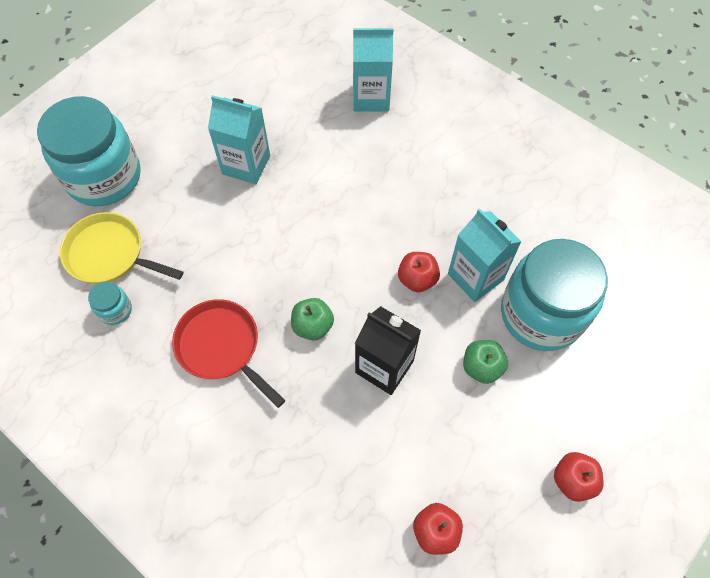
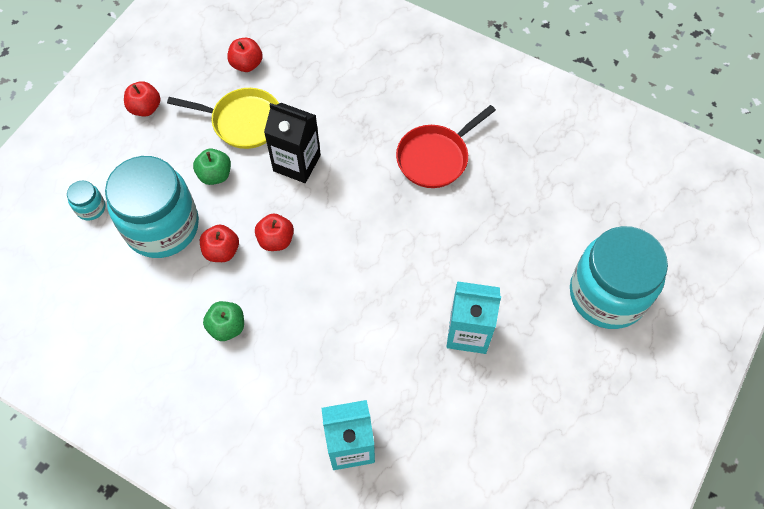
camera: 170 degrees right, 0 degrees up
(110, 254) = (564, 218): yellow pan -> yellow pan (243, 121)
(115, 310) = (536, 172): turquoise jar -> turquoise jar (91, 208)
(221, 347) = (435, 157): red pan -> red pan turned 105 degrees clockwise
(312, 326) = (363, 185): green apple -> green apple (227, 327)
(475, 276) = (222, 251): turquoise carton -> red apple

